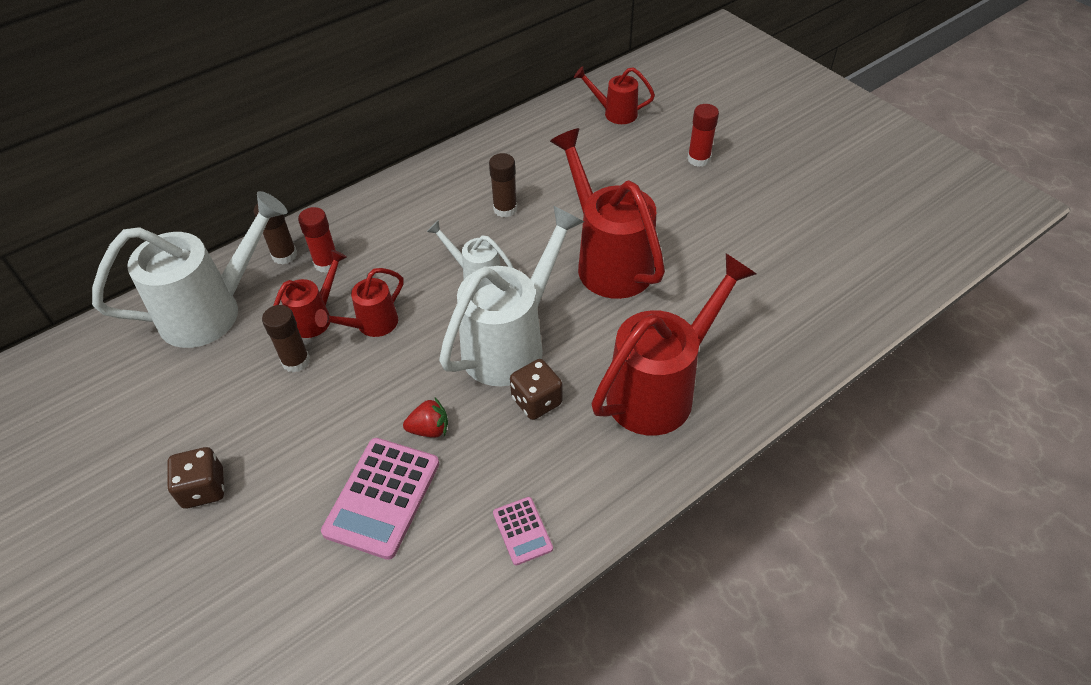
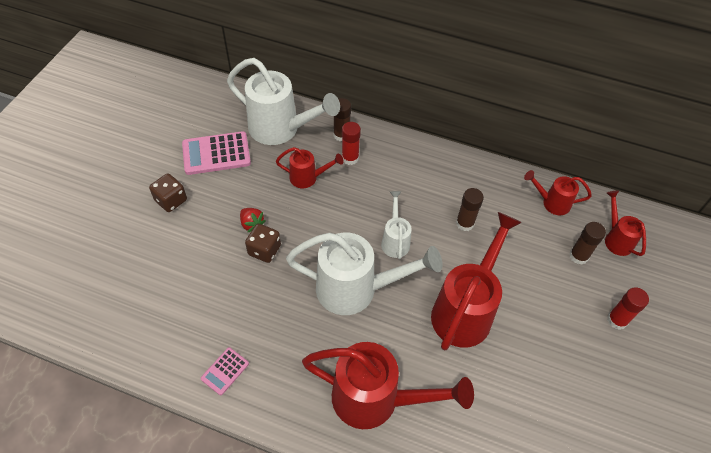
camera: 55 degrees right, 5 degrees up
(296, 361) = (272, 188): brown glue stick -> brown glue stick (578, 256)
(371, 325) = (320, 208): red watering can -> red watering can (552, 203)
(382, 497) = (209, 285): pink calculator -> pink calculator (216, 153)
(429, 429) = (266, 282): red strawberry -> red strawberry (252, 224)
(536, 401) = (320, 328): brown dice -> brown dice (264, 250)

